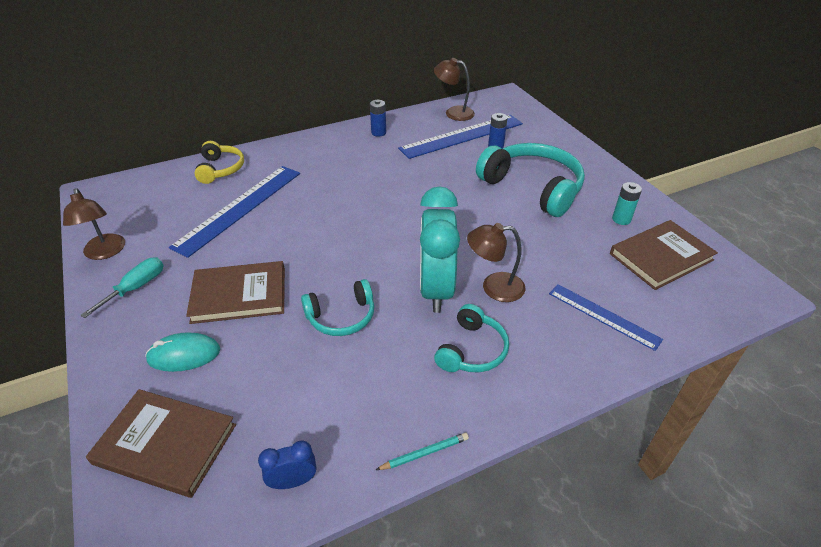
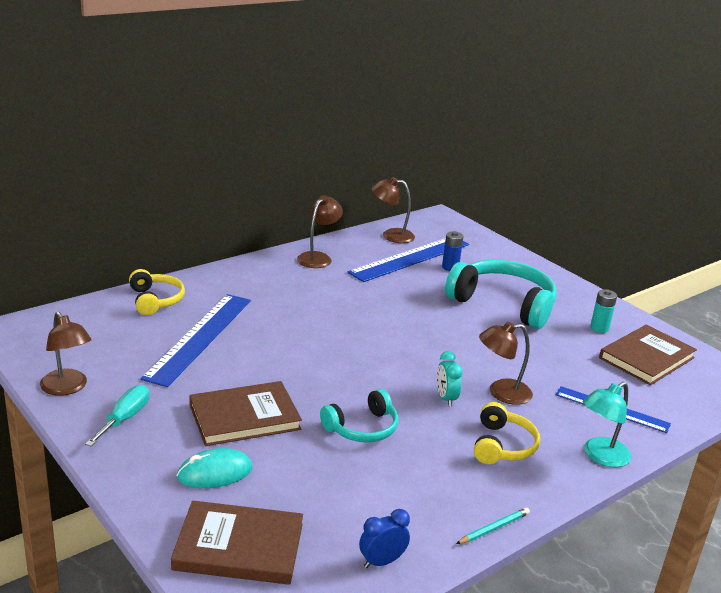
camera: 15 degrees left, 15 degrees down
(378, 132) = (318, 257): blue battery -> brown lamp
(436, 289) = (446, 398): turquoise clock -> turquoise clock, size x0.45
(472, 350) = (502, 446): turquoise headphones -> yellow headphones
(571, 373) = (600, 456): none -> turquoise lamp

